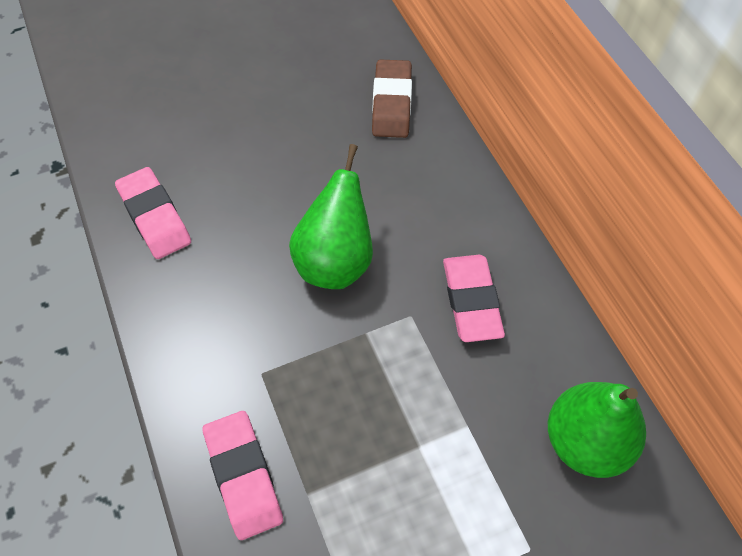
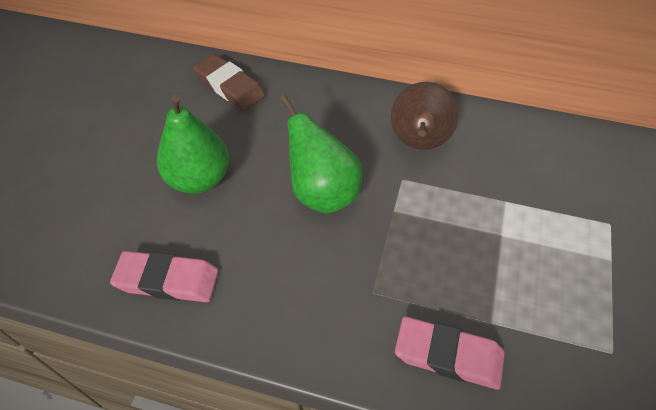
camera: 50 degrees left, 5 degrees down
(471, 301) = (419, 143): pink eraser -> brown pear
(585, 442) = (557, 153): green pear -> green pear (199, 179)

